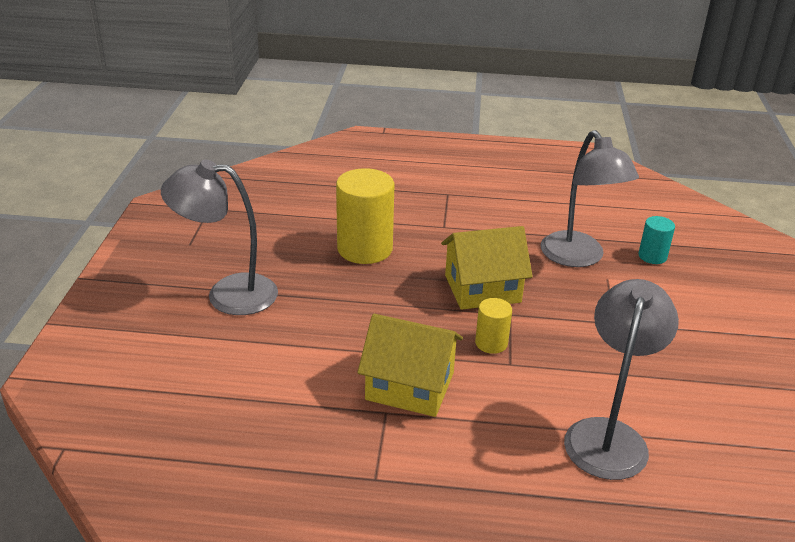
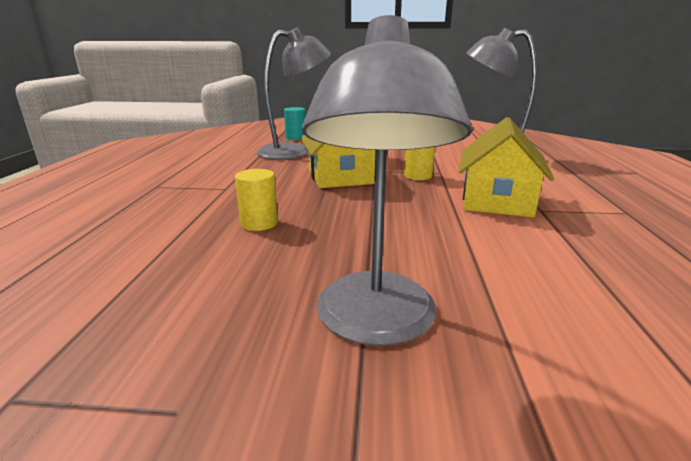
camera: 90 degrees left, 10 degrees down
(365, 249) = (259, 223): yellow cylinder -> yellow cylinder, size x0.51

